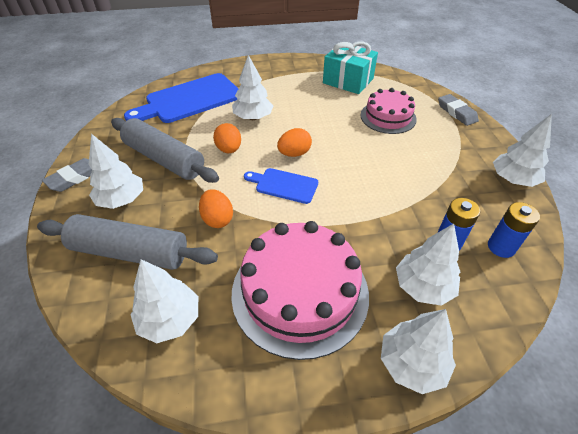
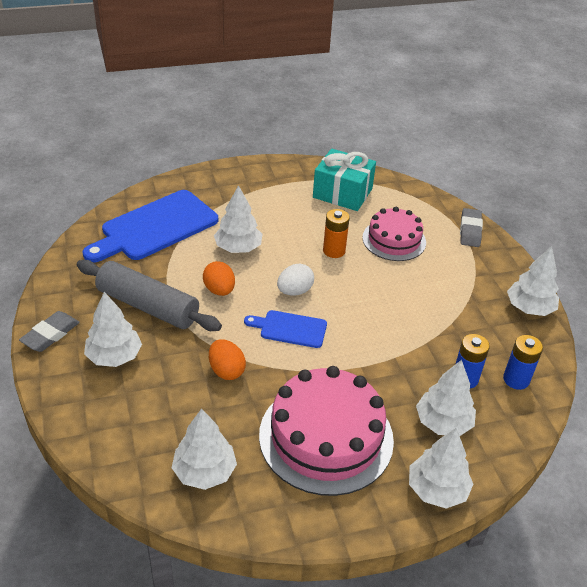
camera: 10 degrees left, 5 degrees down
(131, 252) = (144, 411): grey rolling pin -> none
(294, 154) = (294, 291): orange egg -> white egg
(334, 123) = (334, 251): none -> orange battery
(456, 112) = (470, 230): grey eraser -> grey eraser turned 45 degrees clockwise

